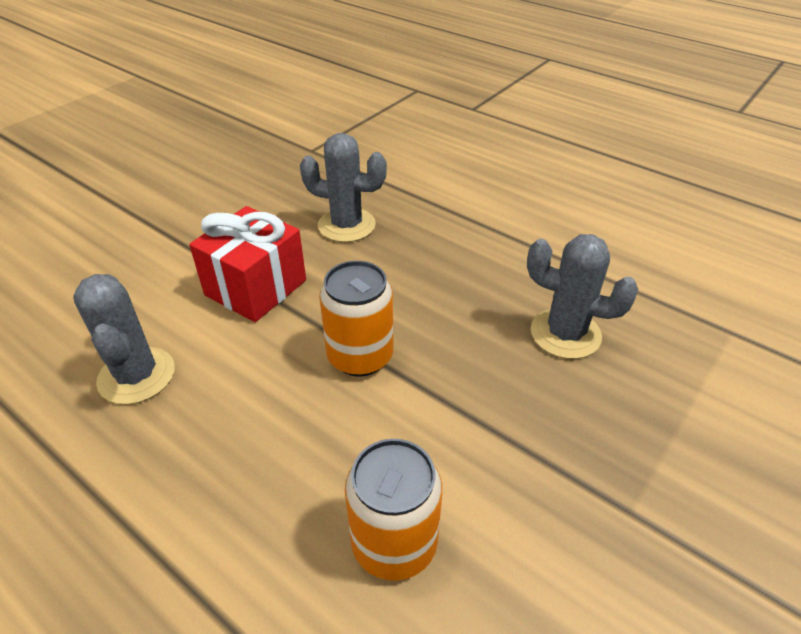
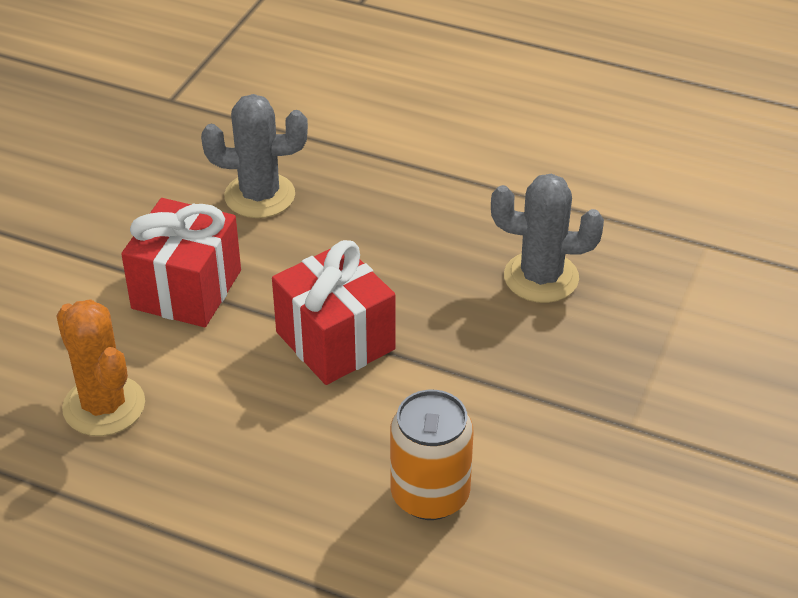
camera: 15 degrees left, 0 degrees up
(136, 376) = (104, 406): grey cactus -> orange cactus
(360, 356) = (335, 341): orange can -> red gift

